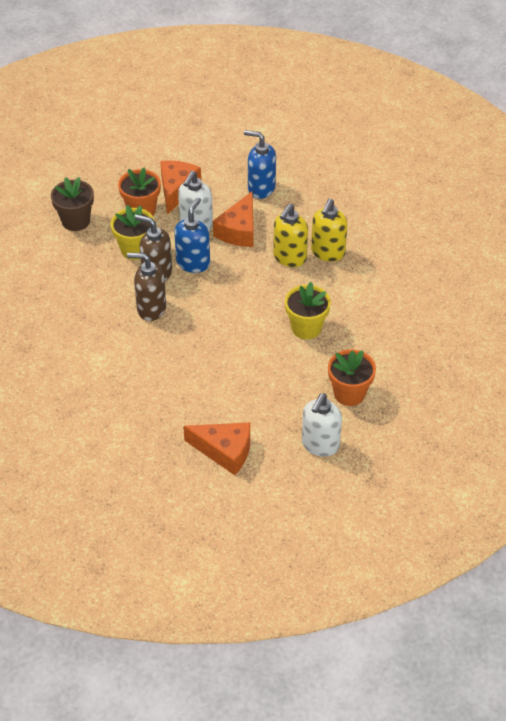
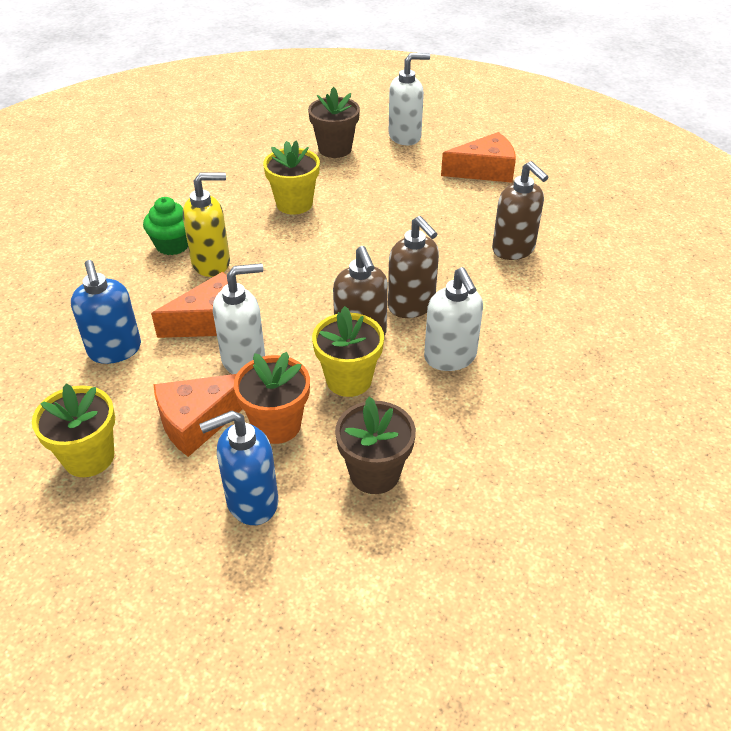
camera: 135 degrees left, 5 degrees down
(98, 294) = (450, 357): none -> white soap dispenser
(134, 390) = (513, 249): none -> brown soap dispenser
(193, 263) = (307, 321): blue soap dispenser -> blue soap dispenser (251, 502)
(200, 150) = (89, 457): none -> yellow flower pot
(224, 451) = (484, 170): orange cheese -> orange cheese turned 105 degrees clockwise
(327, 252) = (172, 245): yellow soap dispenser -> green cupcake
(349, 393) = (335, 149): orange flower pot -> brown flower pot

